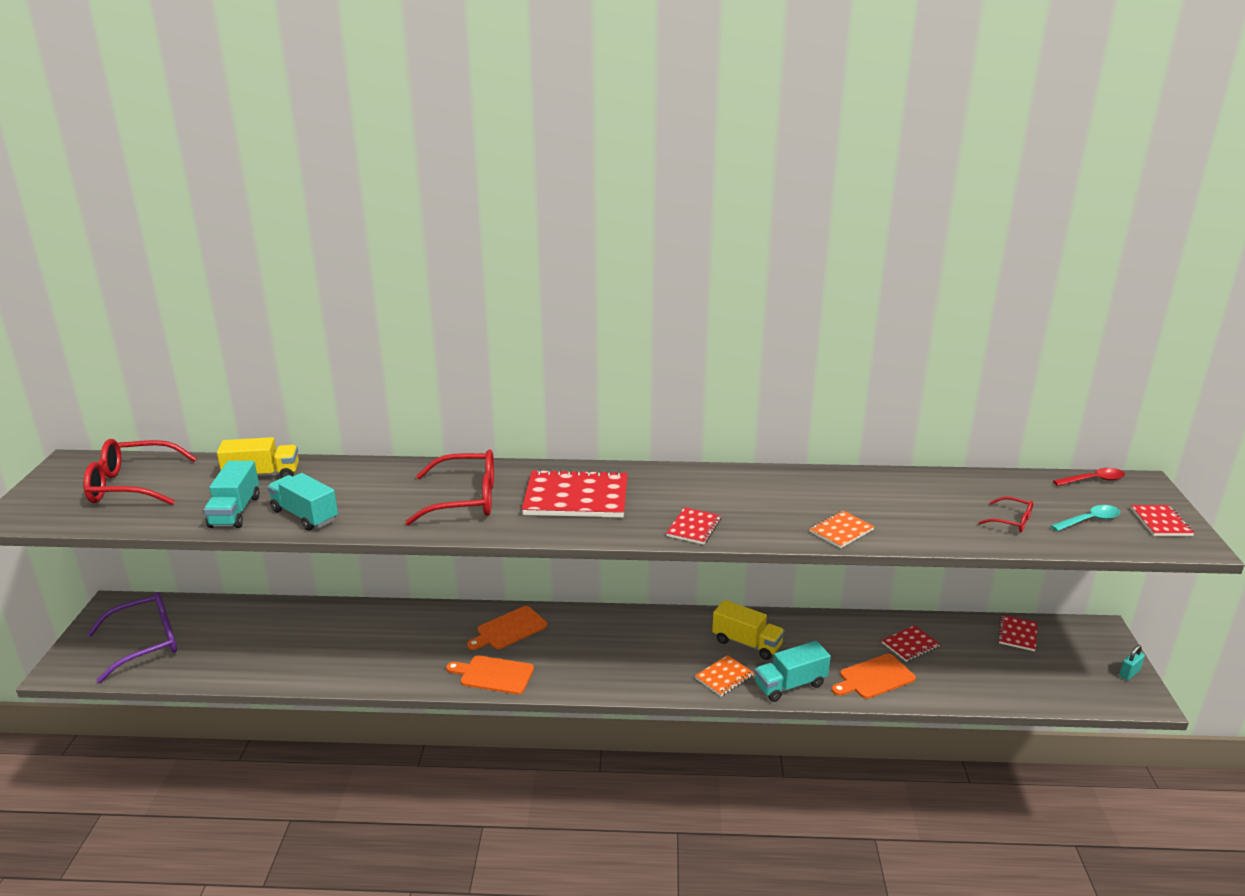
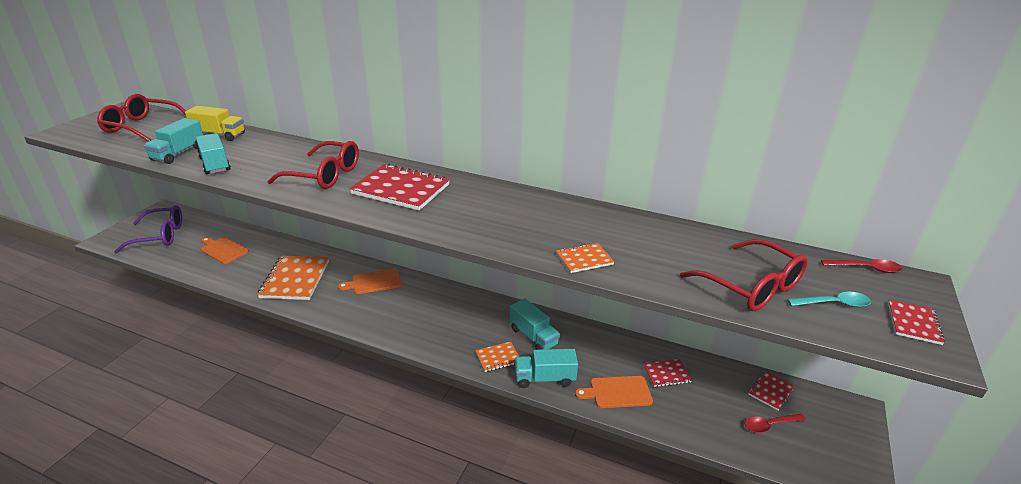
camera: 20 degrees right, 5 degrees up
(401, 651) = (295, 279): none -> orange notebook
(494, 675) = (340, 311): orange cutting board -> orange cutting board (223, 250)
(694, 527) = (465, 229): red notebook -> none
(747, 643) = (533, 337): yellow truck -> turquoise truck
(1011, 521) = (751, 287): red glasses -> red glasses, size x2.03
(1035, 667) = (769, 425): none -> red spoon
(1129, 673) = (862, 457): turquoise padlock -> none

